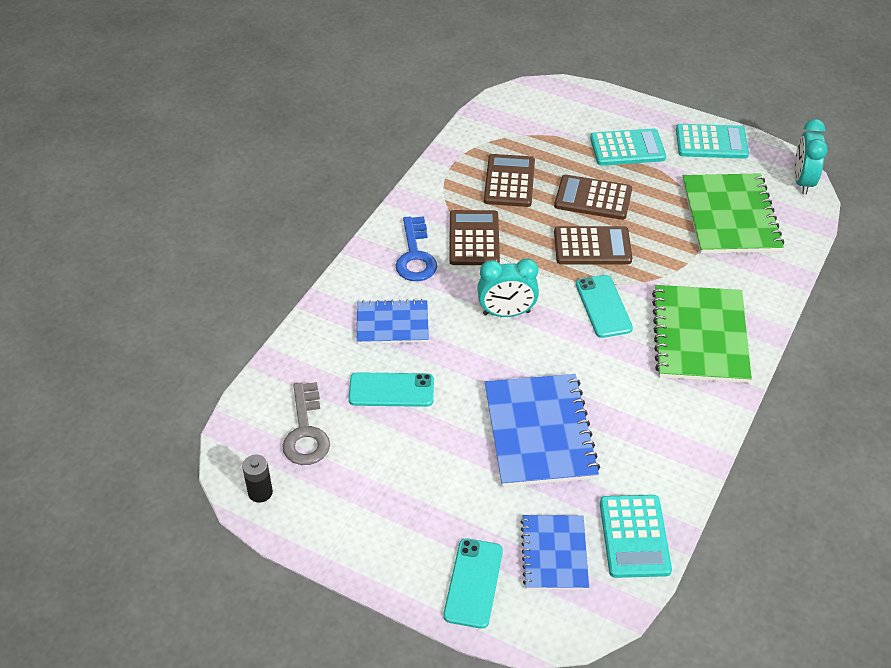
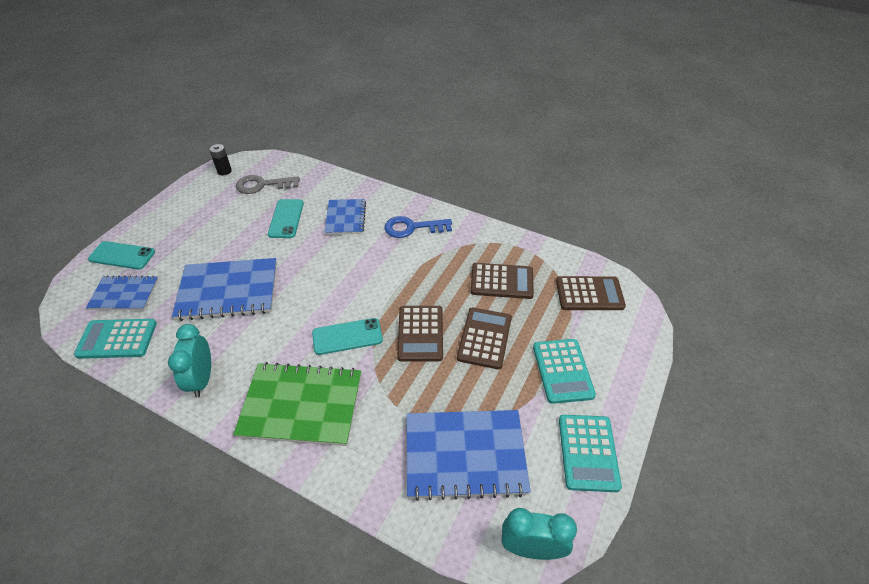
camera: 90 degrees right, 0 degrees up
(474, 239) = (430, 259): brown calculator -> brown calculator (589, 294)
(506, 313) = (348, 276): turquoise clock -> turquoise clock (202, 379)
(730, 216) = (465, 455): green notebook -> blue notebook

